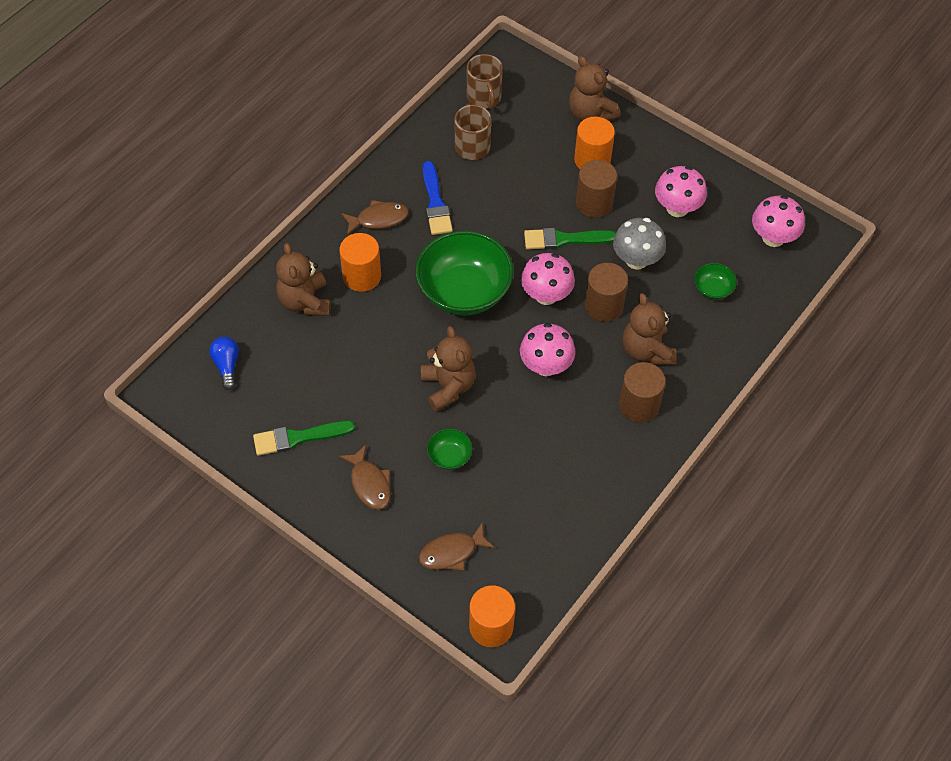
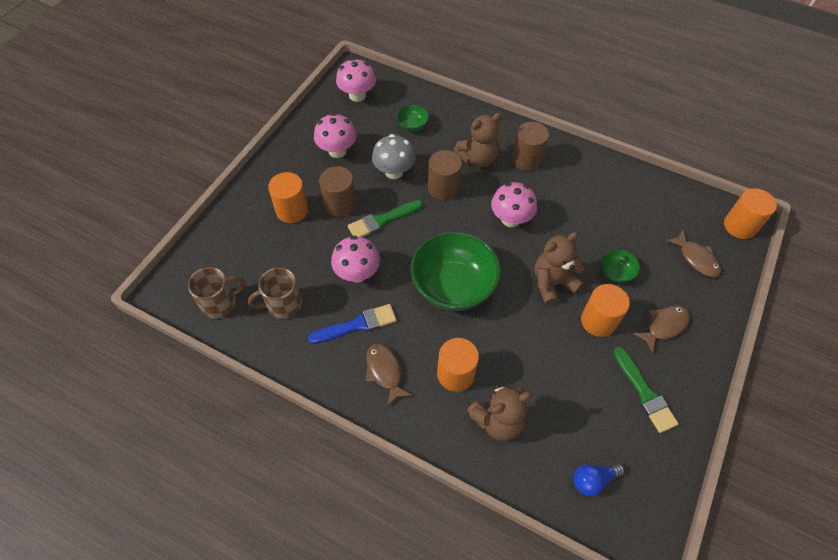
camera: 100 degrees left, 0 degrees up
(391, 419) = (598, 321): none -> orange cylinder
(546, 295) = (442, 226): pink mushroom -> pink mushroom (357, 273)
(564, 239) = (382, 220): green brush -> green brush turned 75 degrees clockwise
(590, 113) = (237, 216): brown teddy bear -> none

